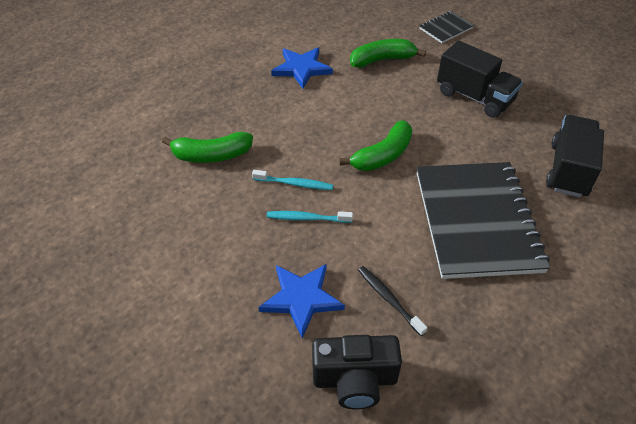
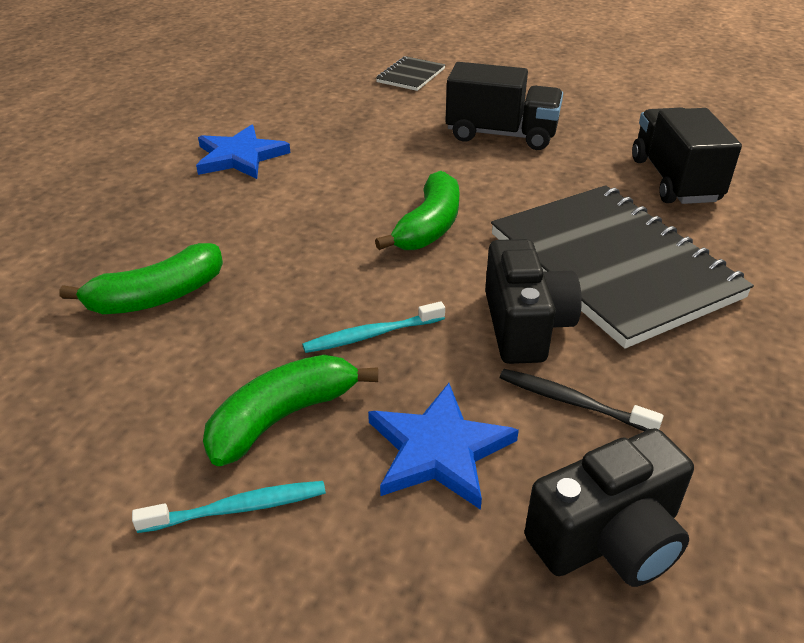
camera: 25 degrees left, 10 degrees down
(294, 184) = (321, 296): turquoise toothbrush -> turquoise toothbrush (238, 508)
(382, 60) = (350, 123): green banana -> green banana (282, 417)
(395, 243) = (525, 326): none -> black camera

